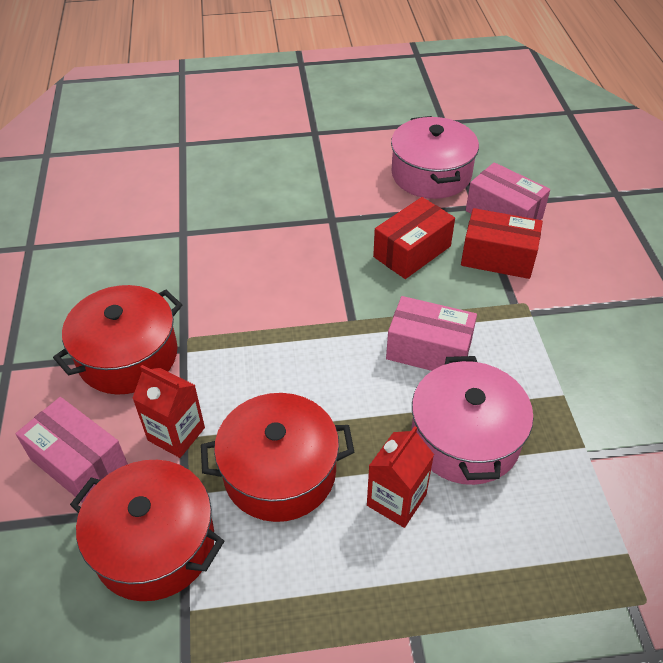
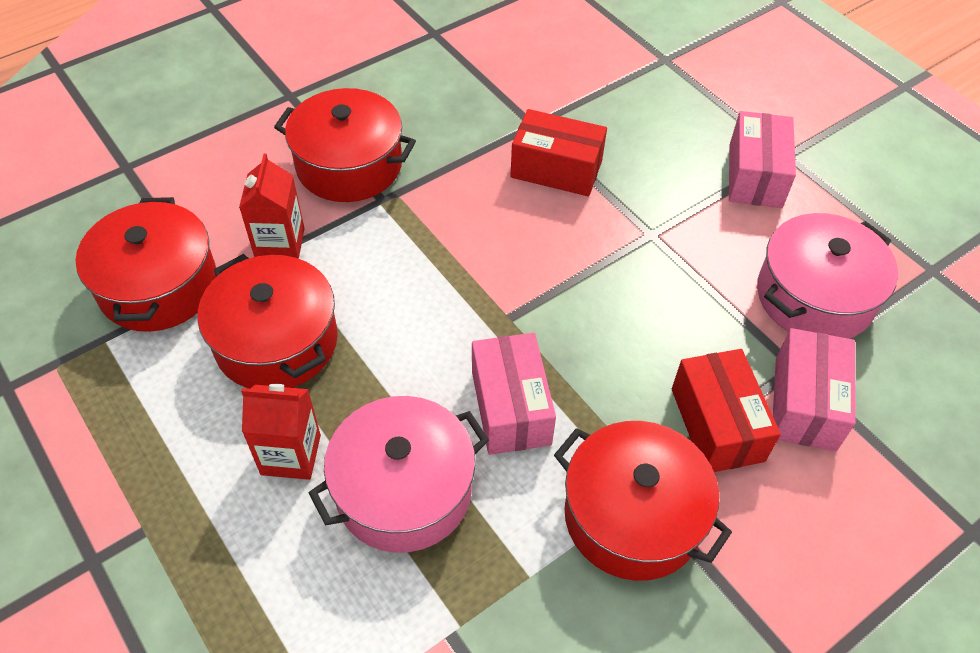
camera: 60 degrees right, 5 degrees up
(79, 463) = (216, 194): pink box -> pink box (755, 176)
(412, 251) = (658, 331): red box -> red box (556, 169)
(543, 325) = (632, 516): none -> red pot

